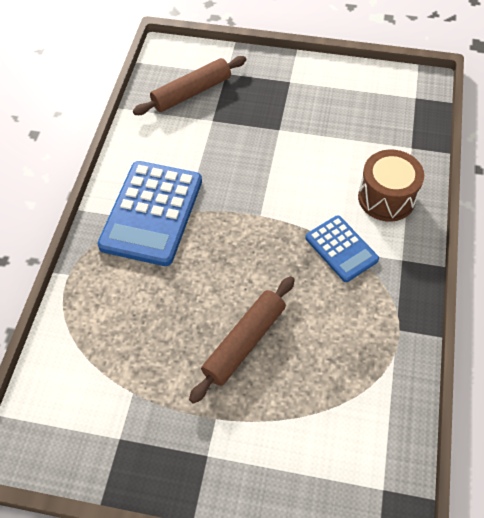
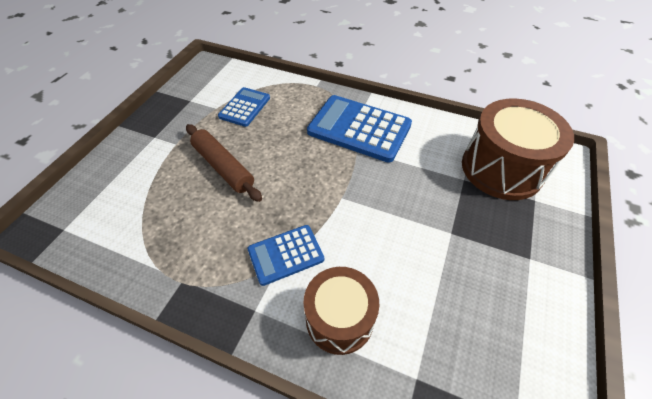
camera: 100 degrees right, 5 degrees down
(127, 353) = (245, 107): none -> blue calculator
(192, 92) = (501, 168): brown rolling pin -> brown drum

